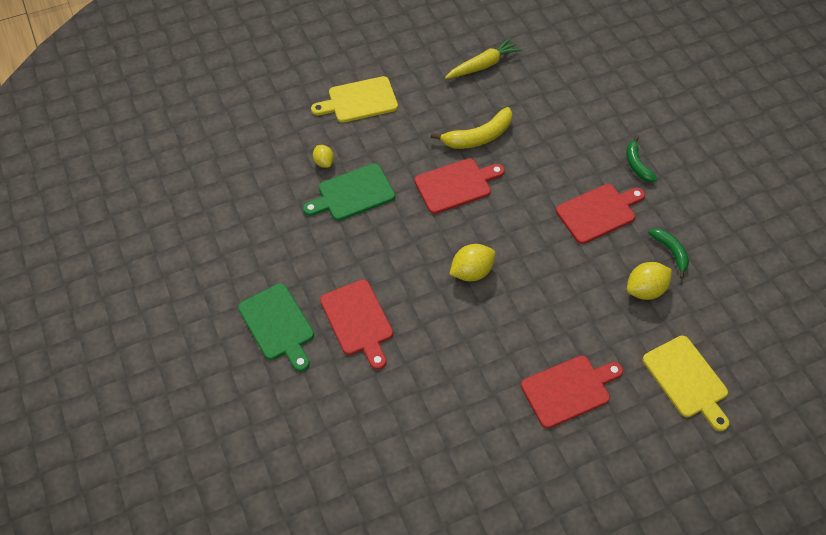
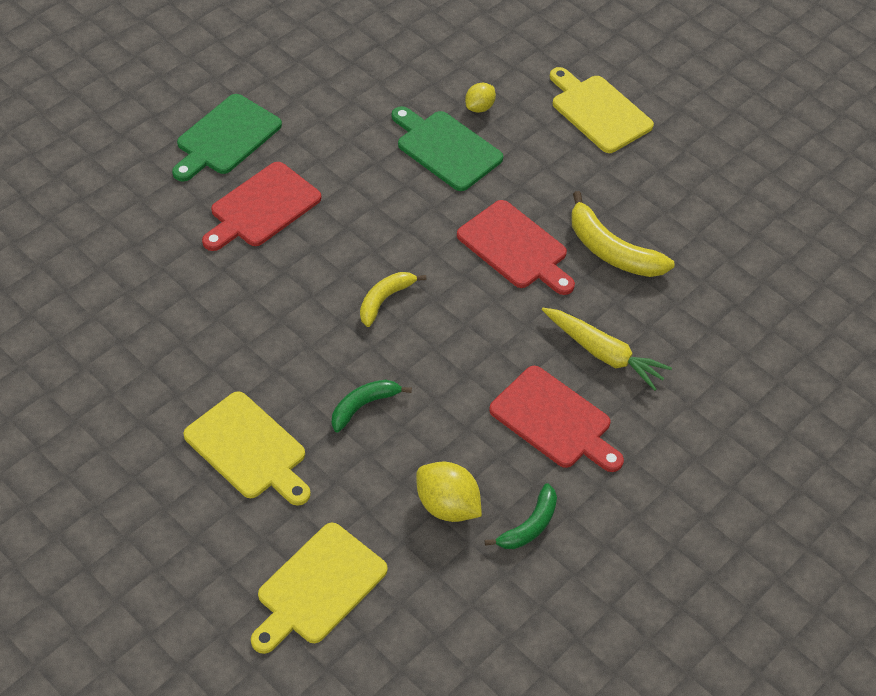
camera: 65 degrees right, 5 degrees down
(471, 272) = (384, 300): yellow lemon -> yellow banana
(483, 65) = (745, 223): yellow carrot -> yellow carrot (604, 354)
(569, 390) = (248, 449): red cutting board -> yellow cutting board
(637, 165) = (669, 450): green banana -> green banana (363, 406)

